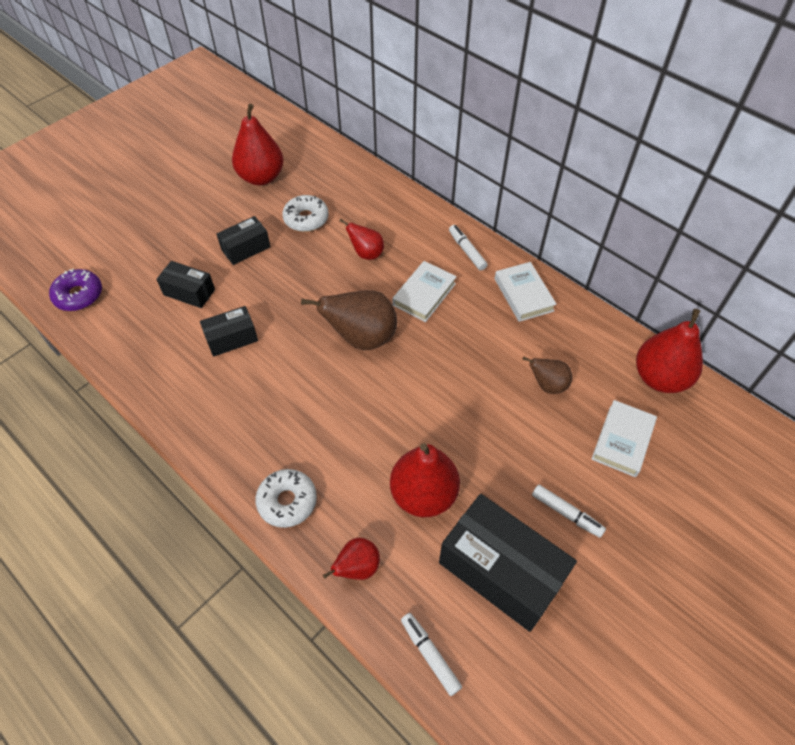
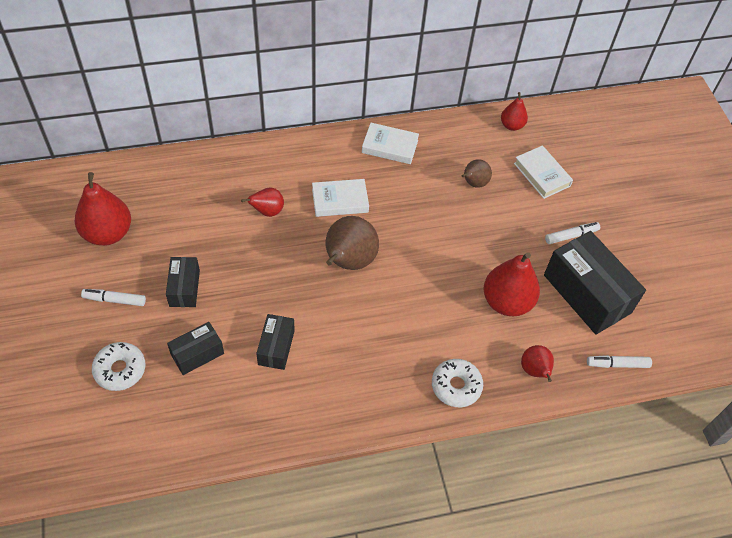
camera: 60 degrees left, 0 degrees up
(79, 295) = (121, 444): purple donut -> none
(306, 219) = (191, 229): white donut -> white donut (120, 370)
(424, 294) = (340, 201): white book -> white book turned 75 degrees counterclockwise
(467, 251) = (321, 151): white marker -> white marker (114, 300)
(501, 571) = (587, 294): black box -> black box turned 75 degrees clockwise
(660, 378) = (512, 125): red pear -> red pear, size x0.56

